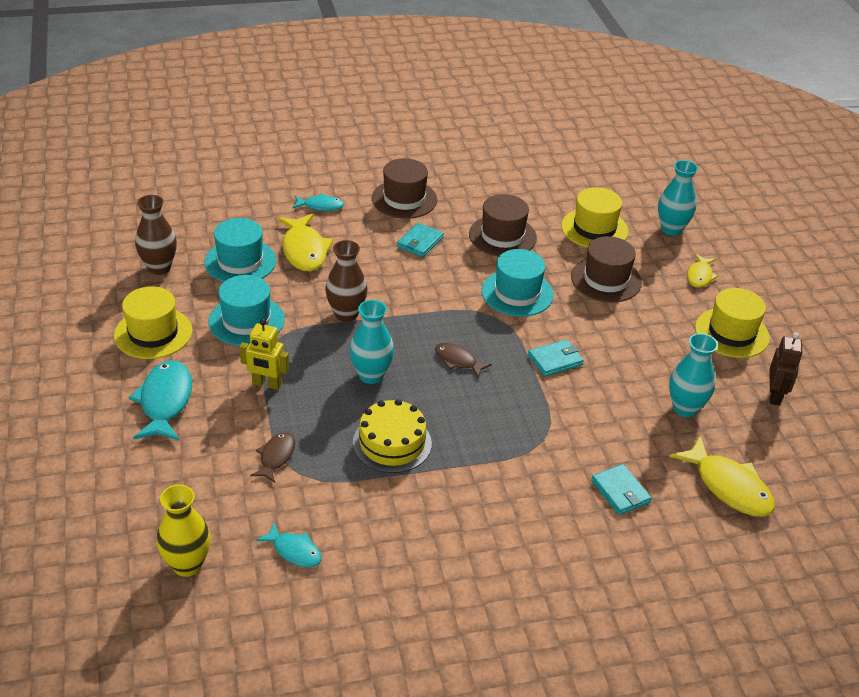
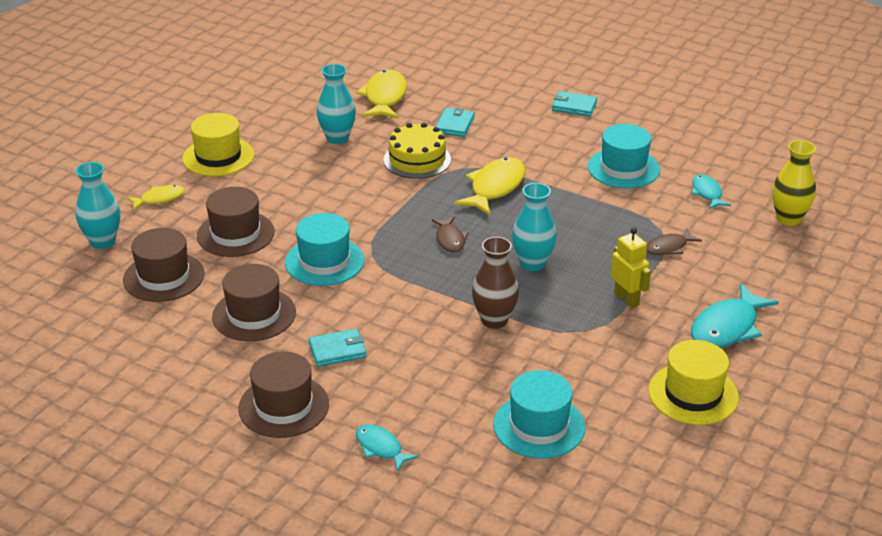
camera: 135 degrees left, 5 degrees down
(159, 267) = (631, 465): brown vase -> none
(246, 321) = (592, 360): turquoise hat -> turquoise hat (623, 168)
(304, 250) = (460, 403): yellow fish -> yellow fish (495, 187)
(392, 443) = (571, 215): yellow cake -> yellow cake (417, 159)
(555, 360) = (375, 204): turquoise wallet -> turquoise wallet (574, 106)
(594, 229) = (164, 277): yellow hat -> brown hat
(775, 395) = (266, 116): brown robot -> none

